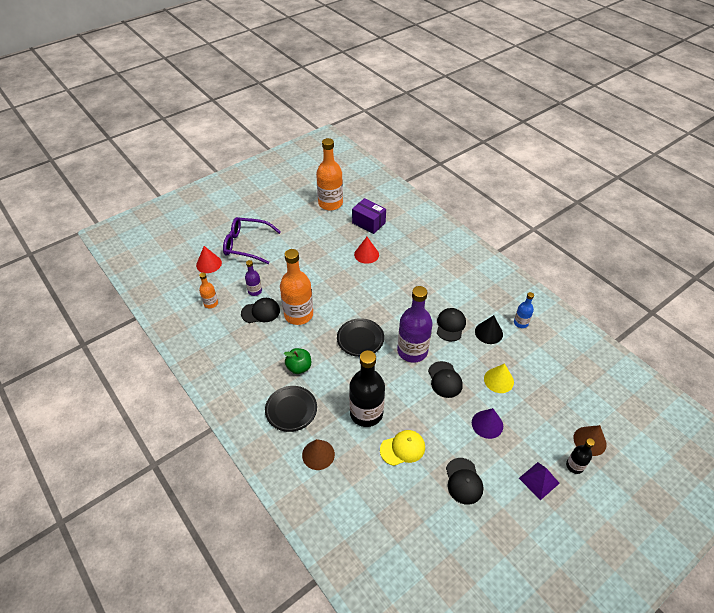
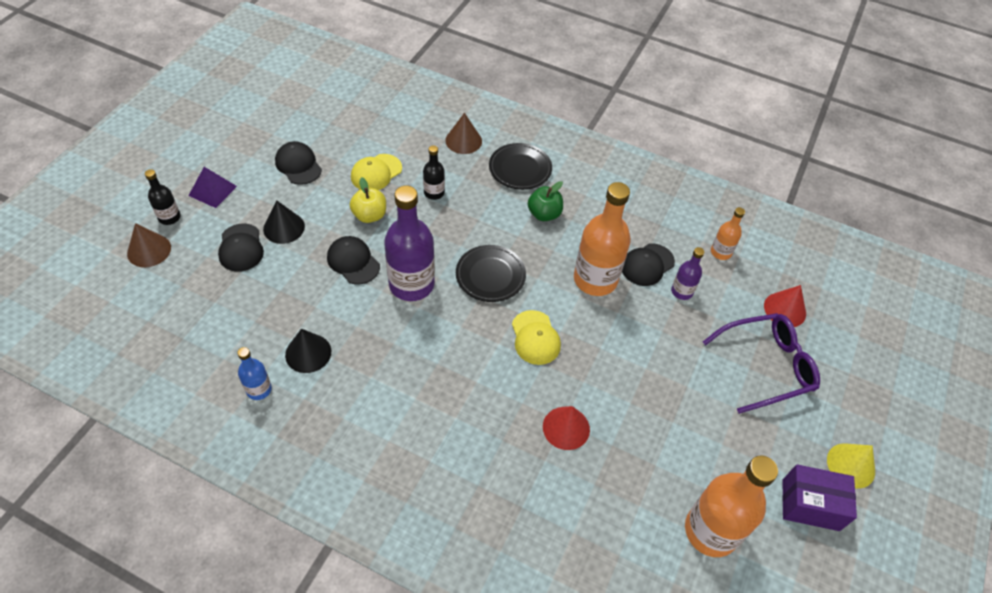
camera: 150 degrees right, 5 degrees up
(355, 297) = (535, 338): none -> yellow cap
(366, 413) = (434, 193): black bottle -> black bottle, size x0.50
(368, 223) = (606, 509): purple box -> purple box (810, 505)
(421, 411) = (369, 215): none -> yellow apple
(450, 325) = (370, 343): black cap -> black cap (241, 248)
(487, 424) = (284, 227): purple cone -> black cone
(498, 380) = (279, 286): yellow cone -> yellow cone (851, 465)

